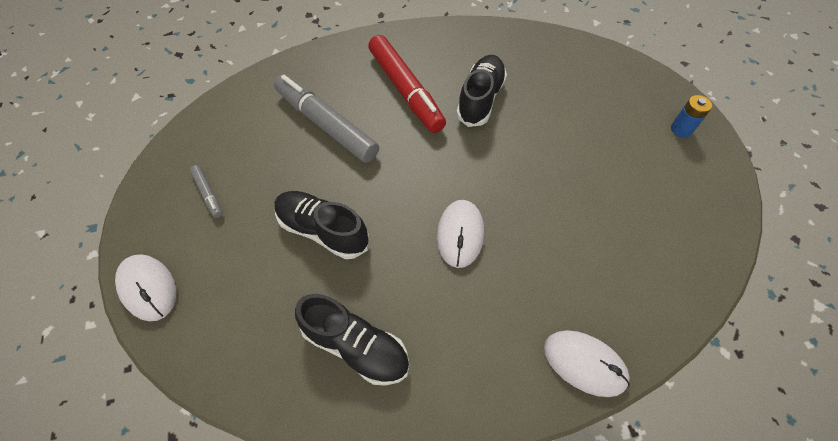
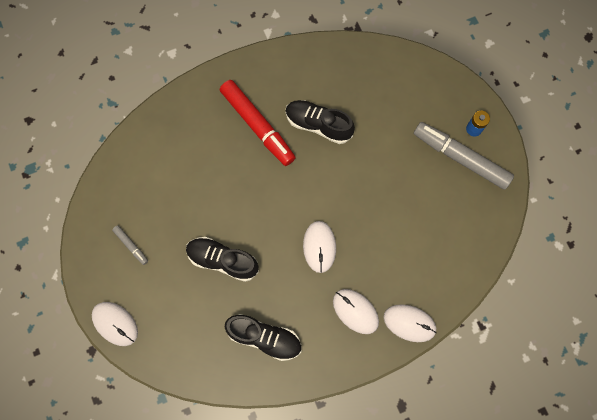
camera: 10 degrees left, 15 degrees up
(326, 125) = (202, 170): grey marker -> grey marker (461, 158)
(480, 99) = (318, 125): black shoe -> black shoe turned 75 degrees counterclockwise
(501, 331) = (355, 311): none -> white mouse

